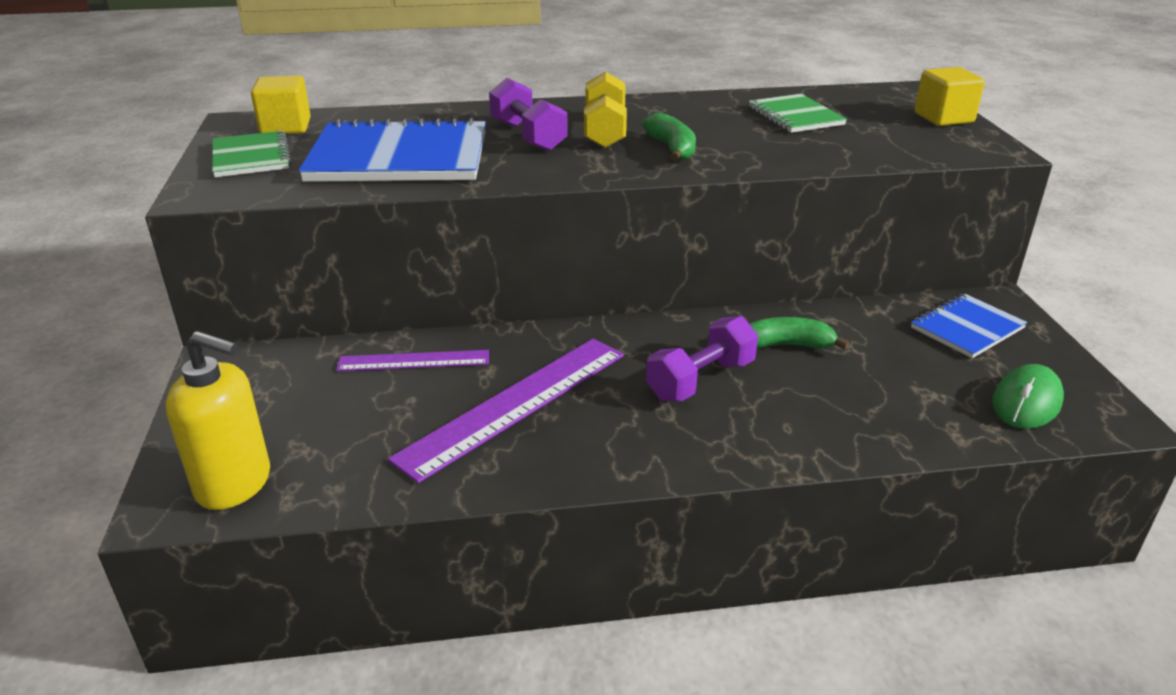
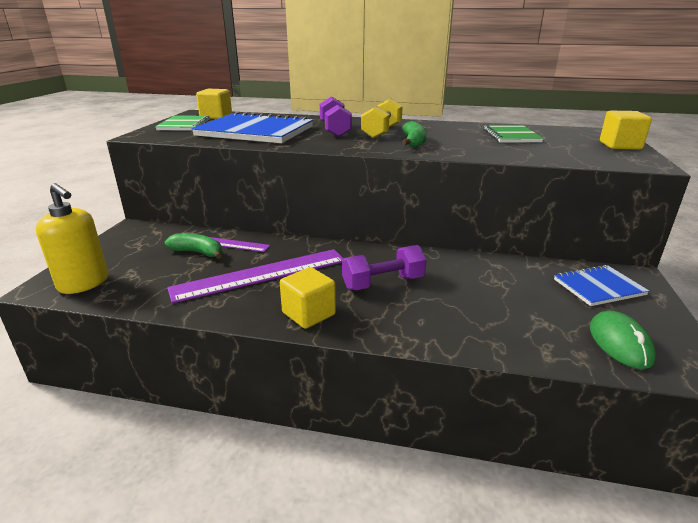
camera: 20 degrees right, 5 degrees down
(634, 451) = (309, 314): none -> yellow cube
(786, 345) = (455, 274): green banana -> green banana (198, 252)
(1026, 402) = (619, 343): green mouse -> green mouse turned 60 degrees counterclockwise

